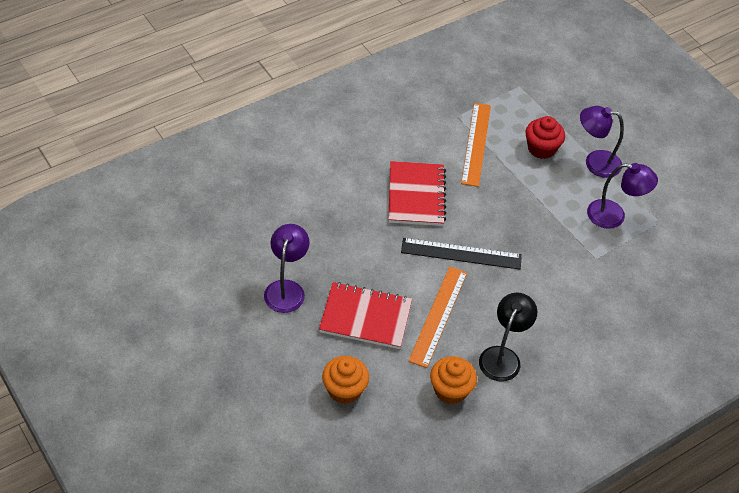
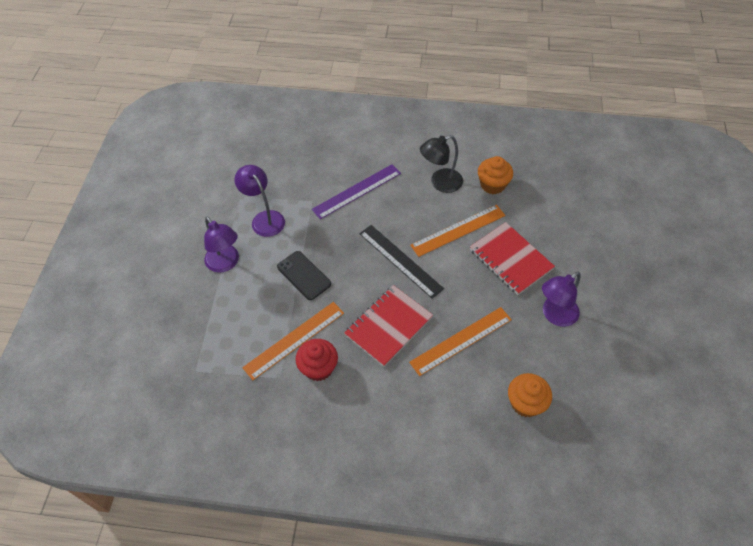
camera: 135 degrees left, 5 degrees up
(344, 390) = (563, 224): orange cupcake -> orange cupcake (525, 403)
(349, 220) = (461, 340): none -> orange ruler
(524, 192) = (304, 275): none -> black phone
(541, 148) = (250, 301): red cupcake -> red cupcake (318, 368)
(569, 294) = (357, 191): none -> purple ruler

